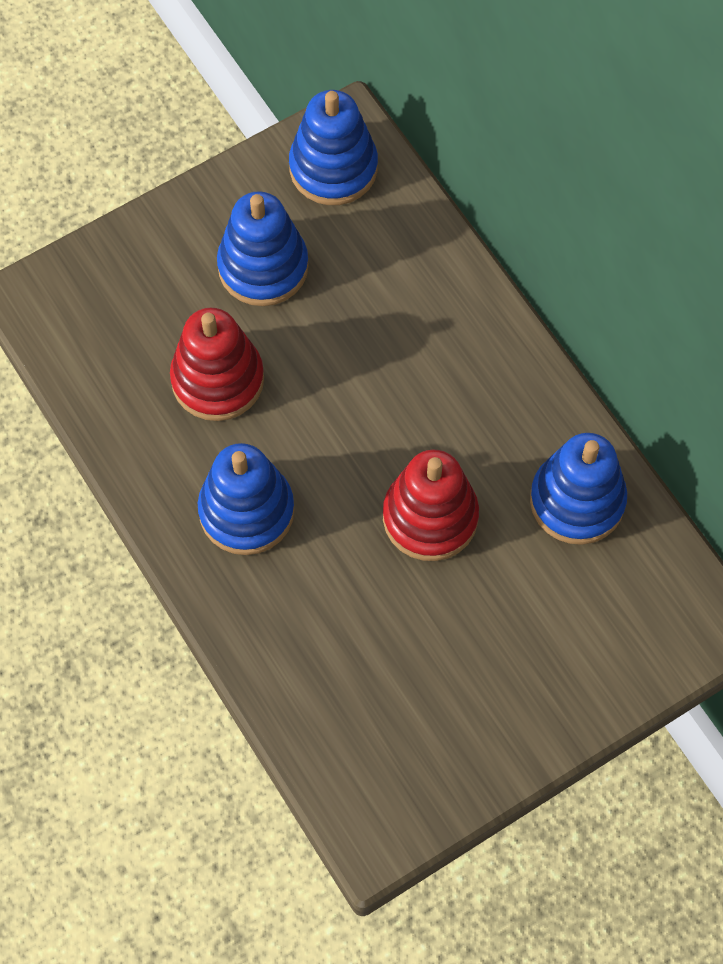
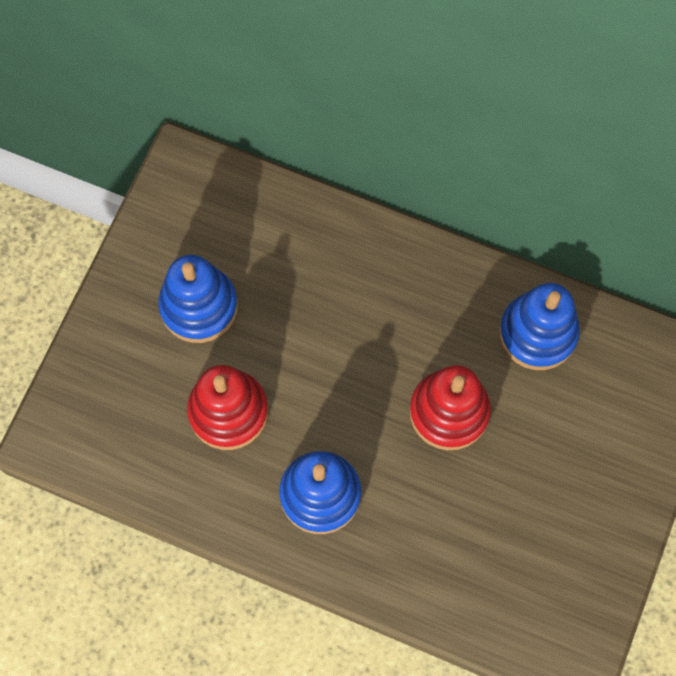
camera: 35 degrees left, 5 degrees up
(333, 168) = (195, 200): blue stacking toy -> none

